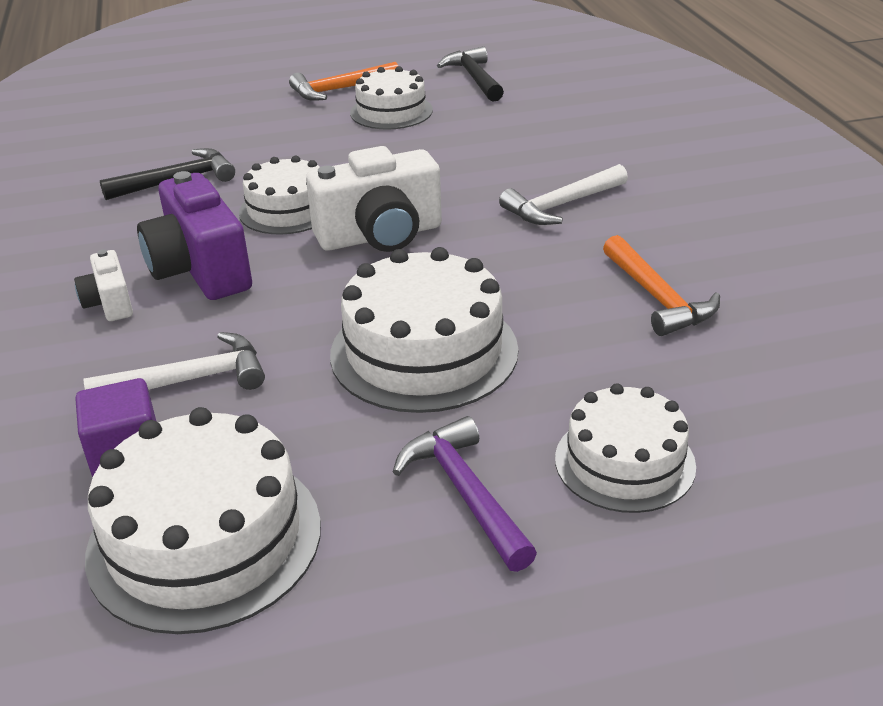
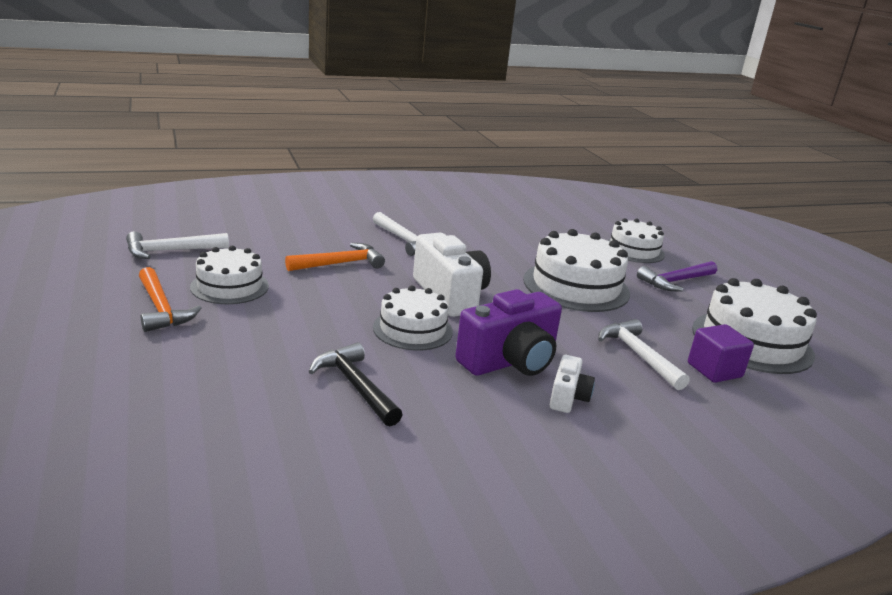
camera: 100 degrees left, 10 degrees down
(109, 303) = (568, 397): white camera -> white camera turned 45 degrees counterclockwise
(474, 78) = (171, 251): black hammer -> white hammer
(658, 298) = (505, 230): orange hammer -> orange hammer (340, 263)

